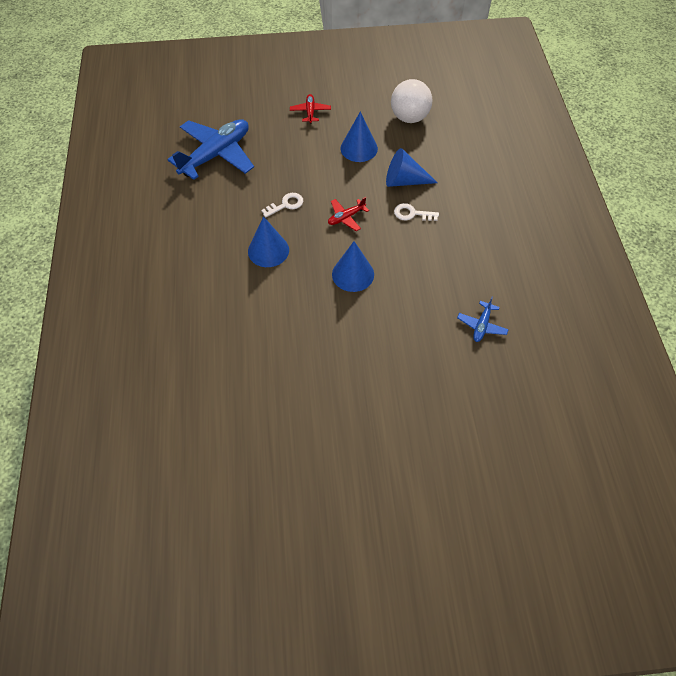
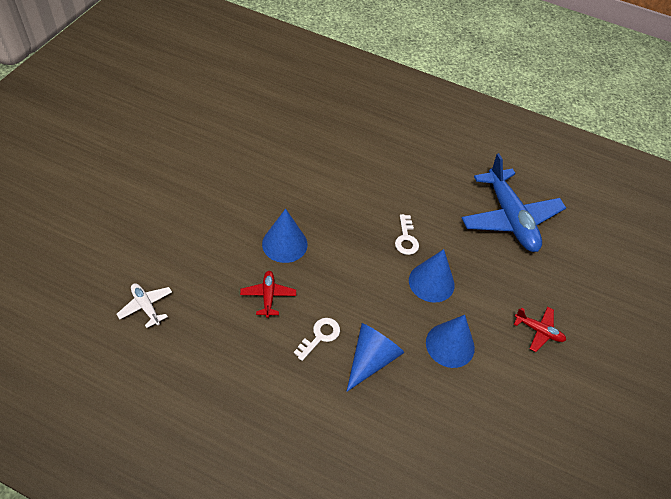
camera: 115 degrees right, 5 degrees down
(268, 250) = (358, 200): blue cone -> blue cone (431, 282)
(346, 217) = (356, 276): red plane -> red plane (268, 296)
(409, 117) = (475, 434): white ball -> none
(481, 325) = (146, 306): blue plane -> white plane

